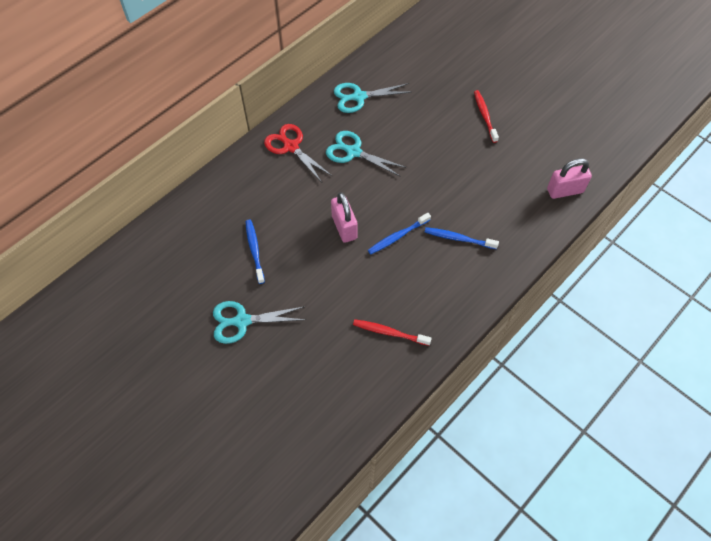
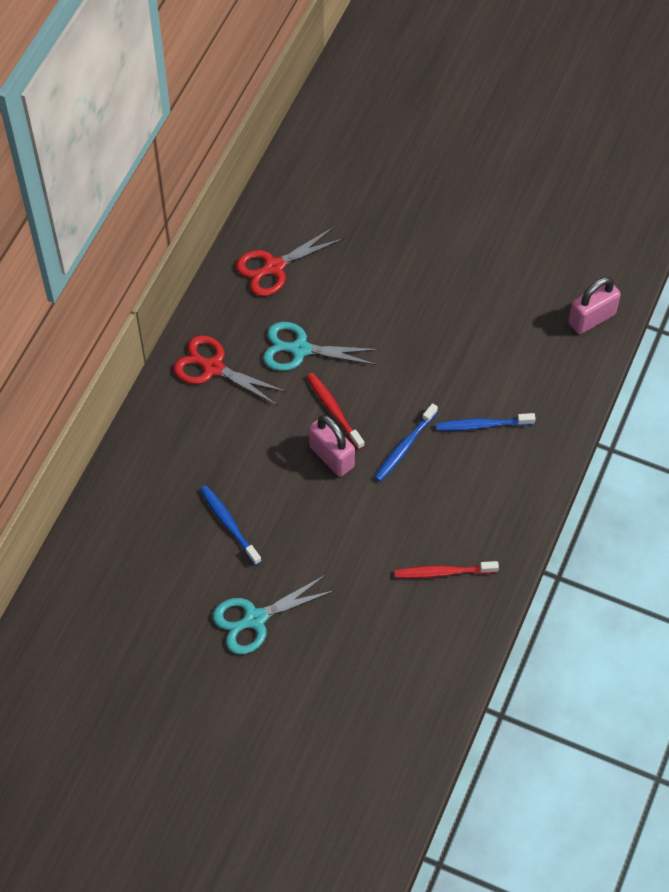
camera: 20 degrees left, 0 degrees up
(358, 97) = (274, 267): turquoise scissors -> red scissors
(485, 116) = (453, 244): red toothbrush -> red toothbrush (334, 410)

